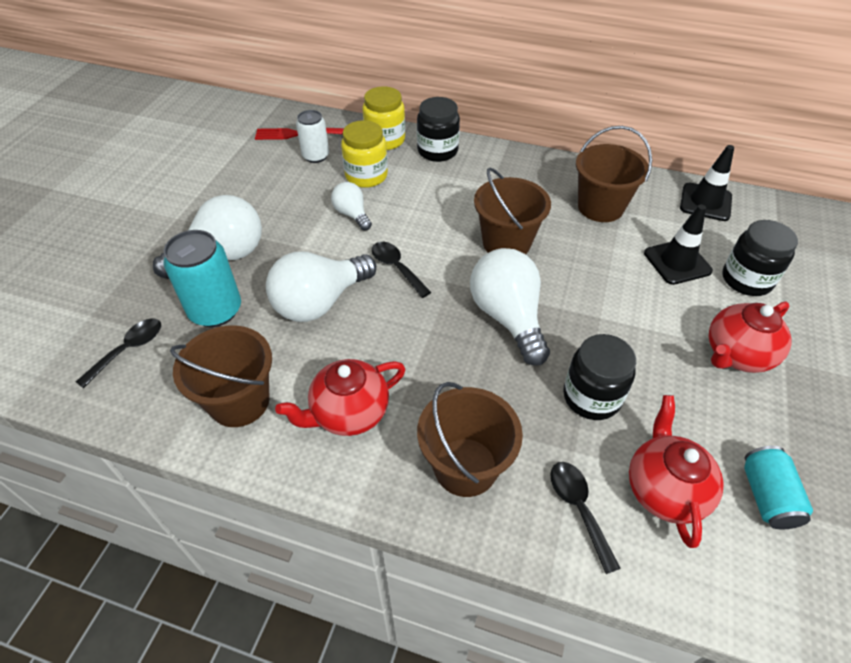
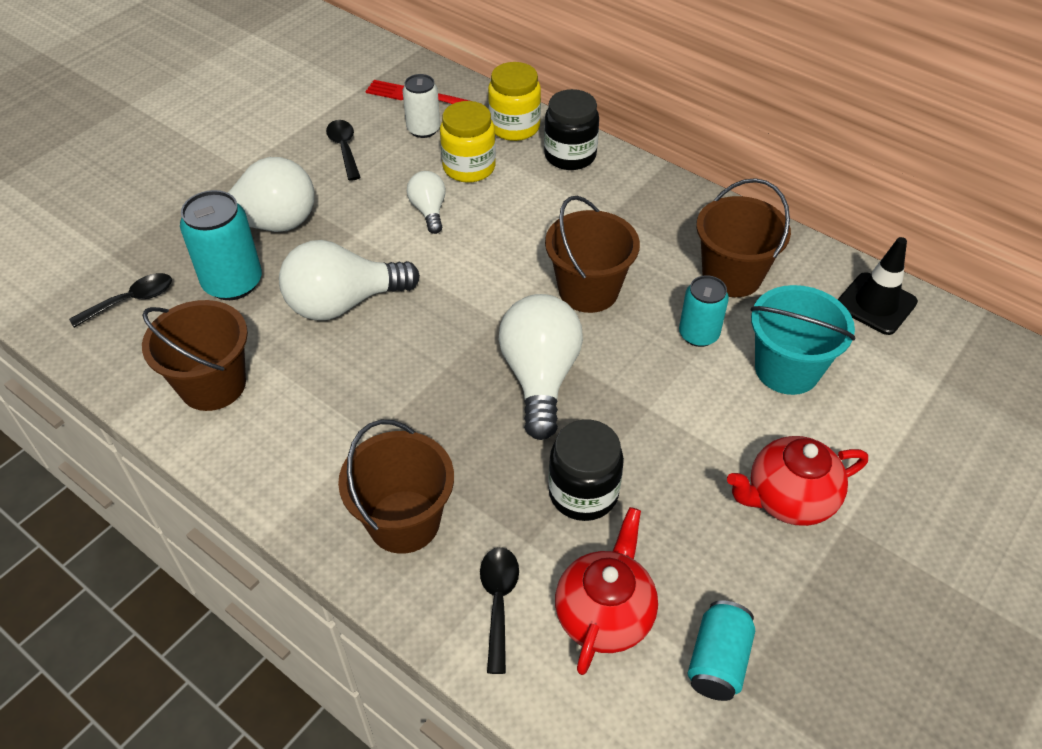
camera: 20 degrees right, 0 degrees up
(349, 413) = (314, 430): red teapot -> none
(396, 268) = (446, 286): black spoon -> black spoon (344, 148)
(603, 254) = (698, 334): none -> turquoise can
(677, 262) = (787, 369): black traffic cone -> turquoise bucket
(746, 280) = (863, 415): black jar -> none

